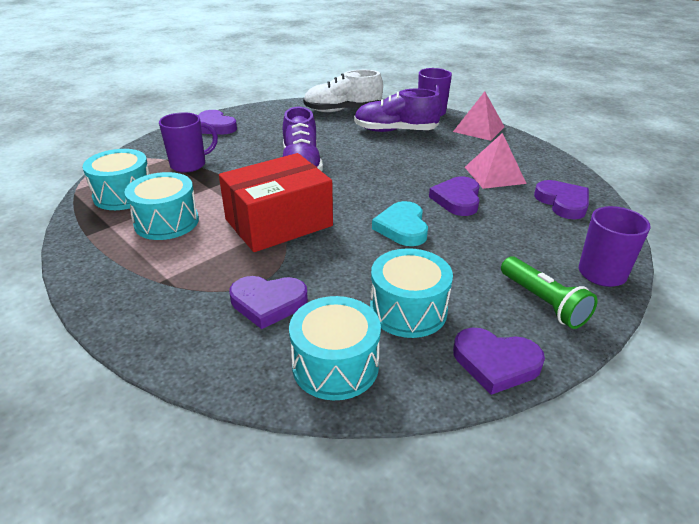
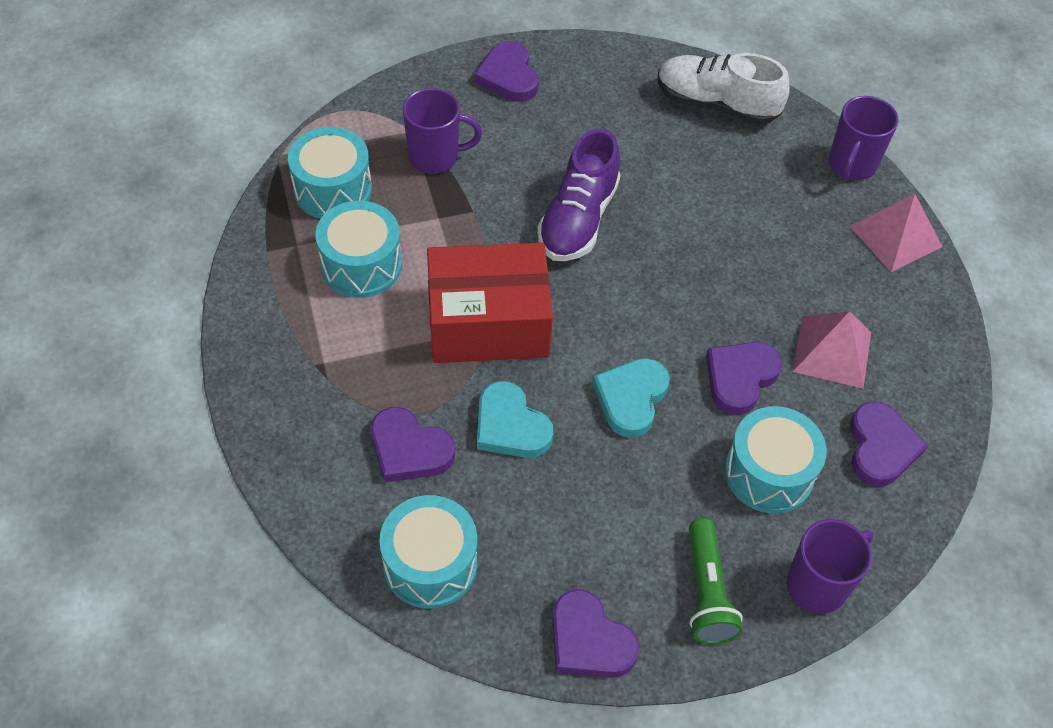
camera: 25 degrees right, 20 degrees up
(334, 266) = (510, 426): none -> turquoise heart
(395, 131) = (762, 190): purple shoe -> none
(408, 310) = (548, 530): turquoise drum -> turquoise drum (769, 473)

